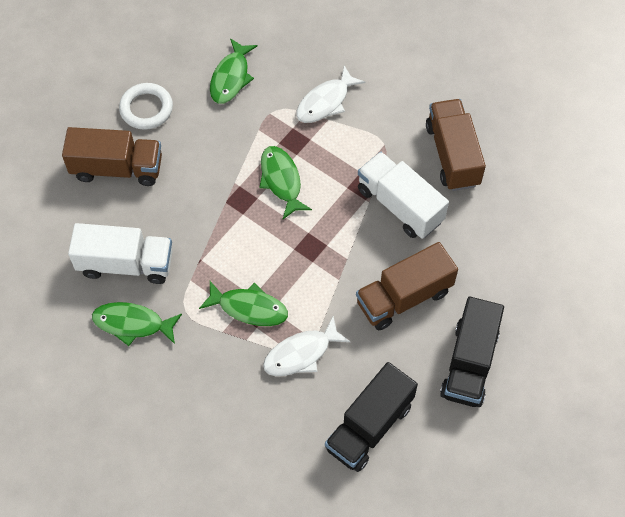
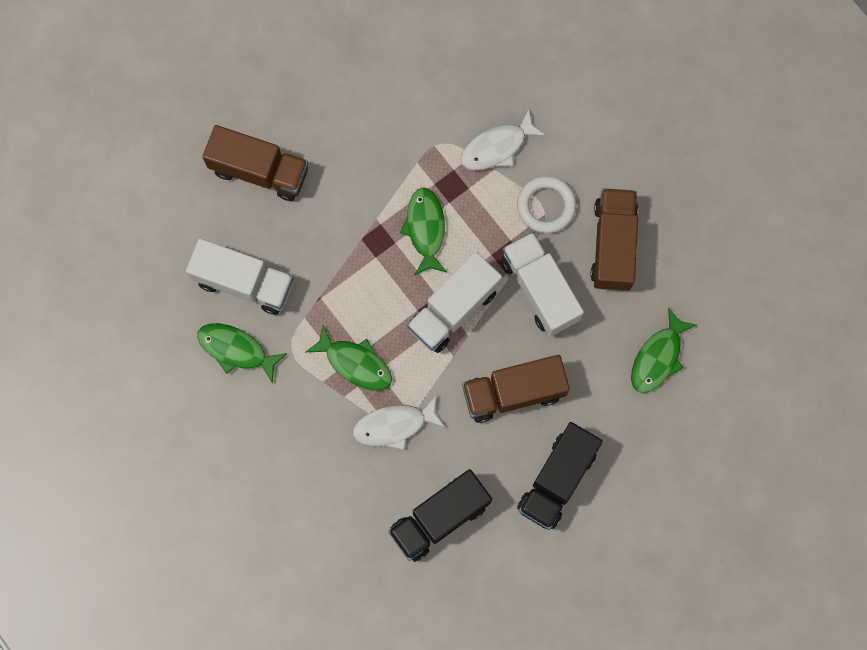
camera: 15 degrees right, 15 degrees up
(146, 109) = (305, 107): white ring -> white ring (546, 206)
(231, 77) = (404, 91): green fish -> green fish (658, 357)
(327, 240) = (453, 309): none -> white truck

